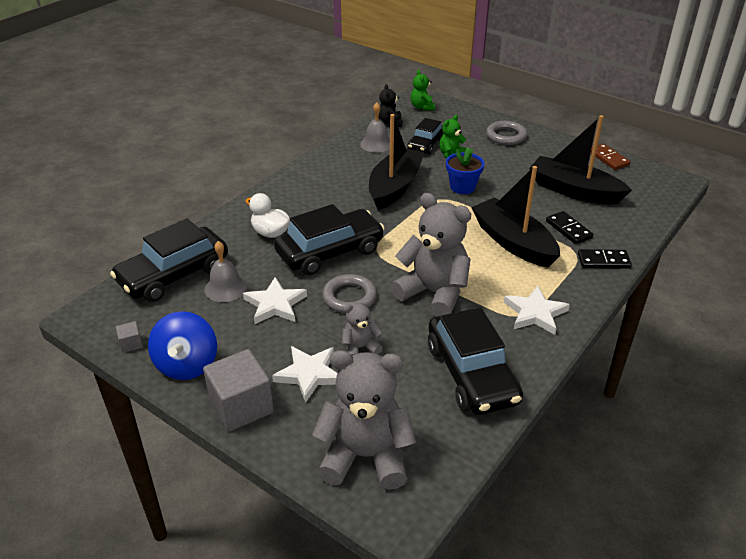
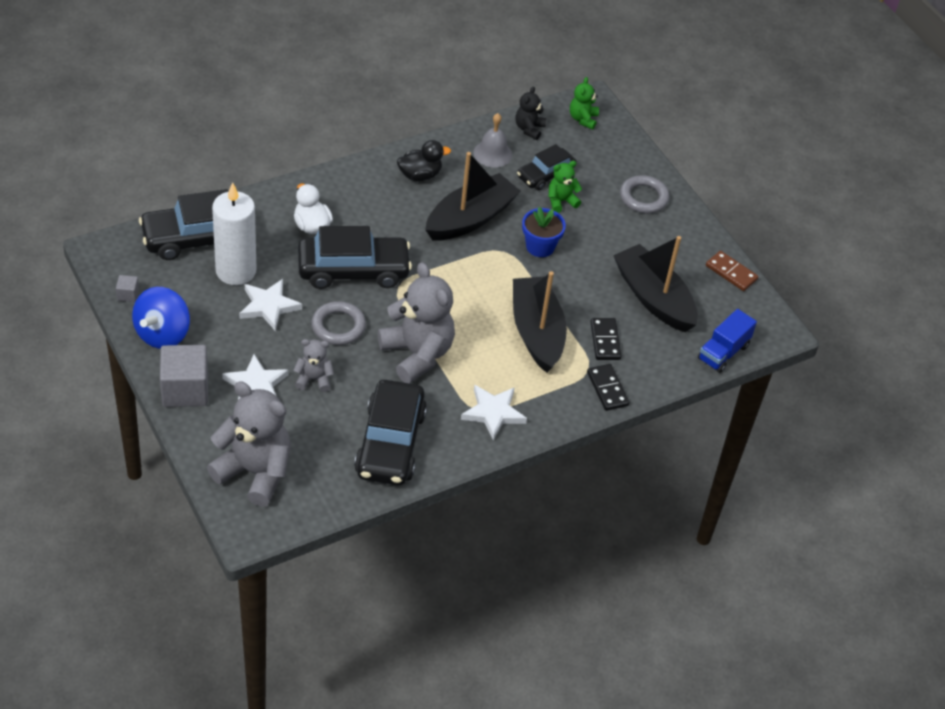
camera: 20 degrees right, 10 degrees up
(225, 288) = (236, 271): grey bell -> white candle
(333, 173) = (420, 175): none -> black duck
(603, 261) = (607, 389): black domino -> black domino turned 45 degrees clockwise
(608, 158) = (731, 272): brown domino -> brown domino turned 45 degrees counterclockwise
(656, 207) = (723, 352): none -> blue truck

